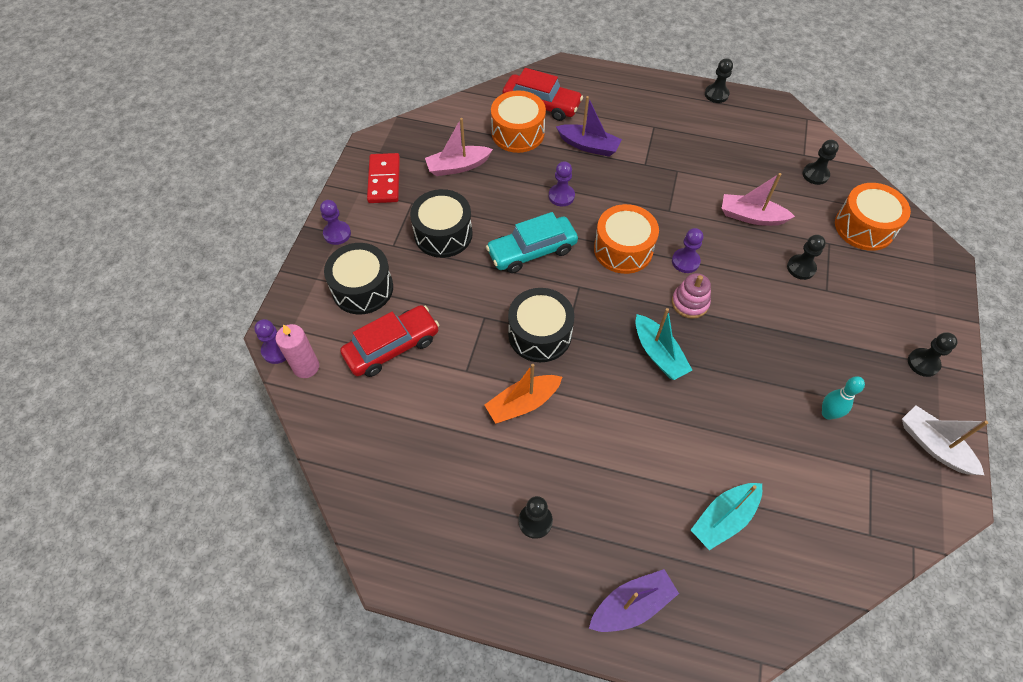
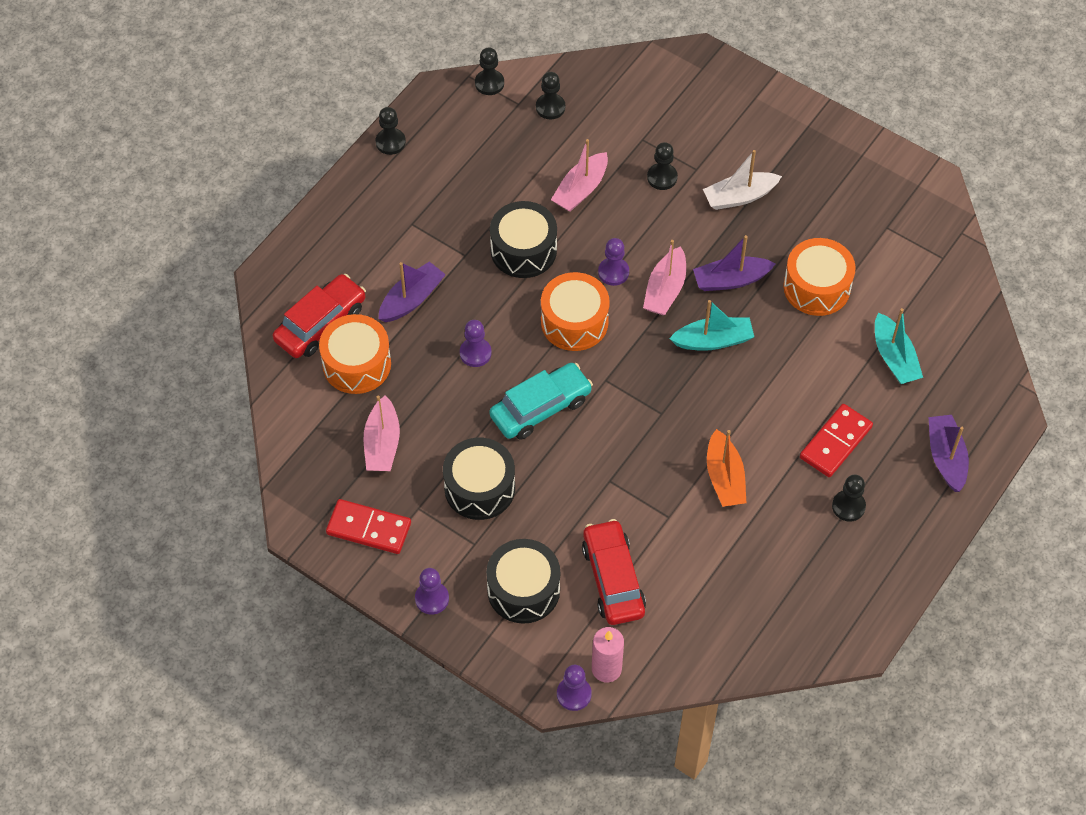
camera: 70 degrees left, 0 degrees up
(532, 251) = (540, 408): turquoise car -> turquoise car turned 120 degrees counterclockwise
(539, 334) = (650, 436): black drum -> black drum (523, 250)
(601, 489) = (835, 442): none -> red domino
(690, 303) = (665, 290): pink stacking toy -> pink boat
(729, 349) = (731, 280): none -> purple boat
(828, 414) = (825, 233): turquoise bowling pin -> none
(864, 227) = (635, 101): orange drum -> orange drum (816, 287)
(923, 363) = (802, 135): black pawn -> black pawn (489, 83)
(933, 446) = (882, 171): white boat -> white boat (739, 197)

